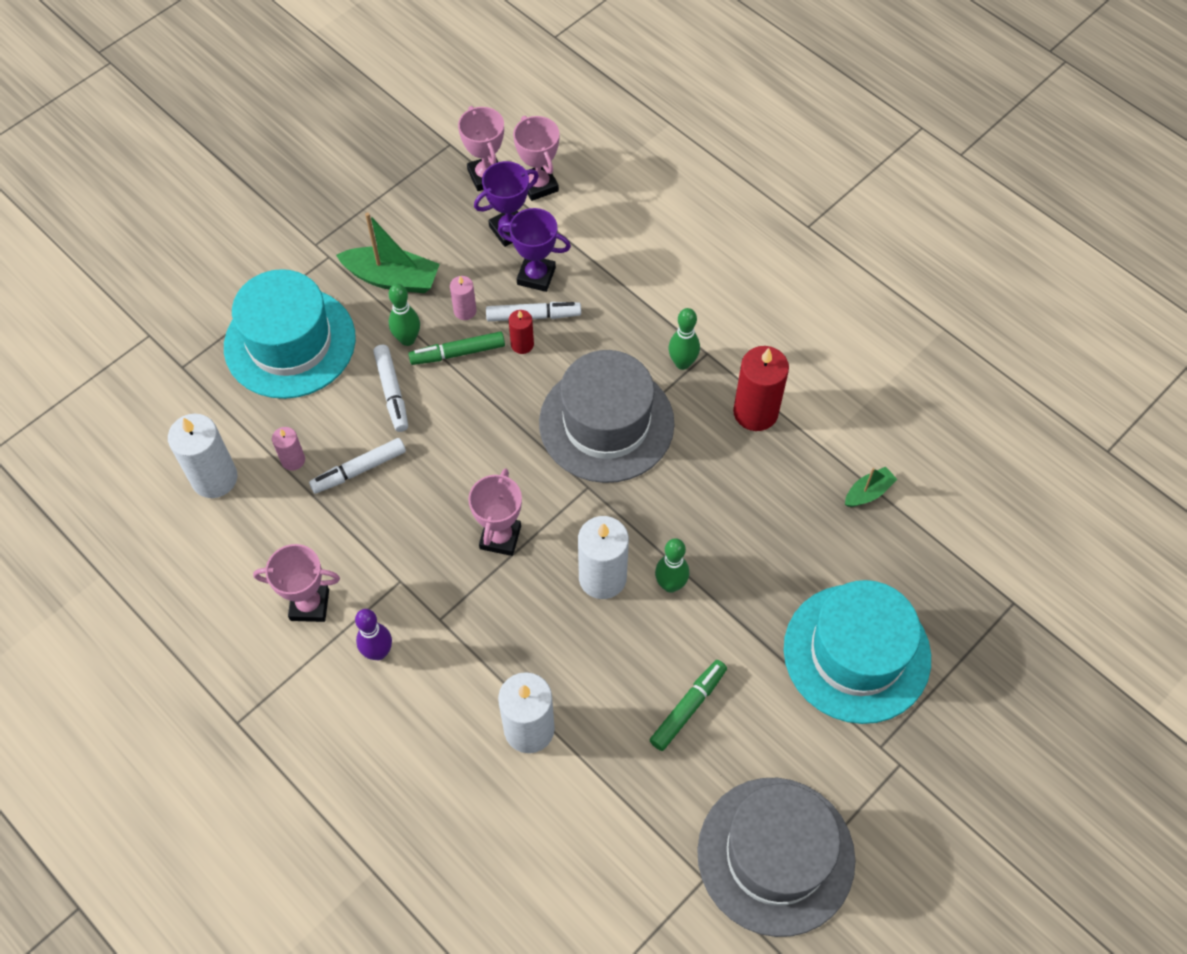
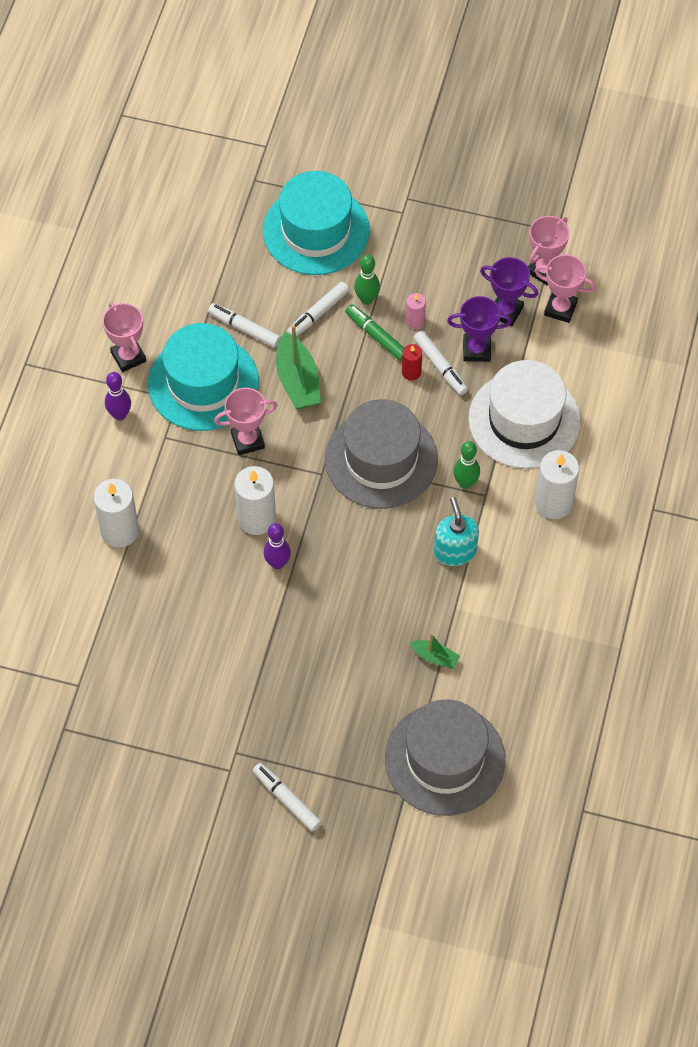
camera: 60 degrees right, 0 degrees up
(214, 478) = (184, 249): white candle -> white candle (553, 503)
(293, 460) = (226, 286): pink candle -> none
(392, 278) = (411, 261): green boat -> green boat (297, 380)
(536, 276) = (476, 350): purple trophy -> purple trophy turned 75 degrees counterclockwise
(539, 185) = (560, 308): pink trophy -> pink trophy turned 75 degrees clockwise
(643, 277) = (524, 420): none -> white hat
(670, 585) = (277, 563): green bowling pin -> purple bowling pin
(688, 708) = (192, 618): green marker -> none
(755, 412) = (455, 551): red candle -> turquoise soap dispenser
(775, 855) = (119, 721): grey hat -> grey hat (445, 759)
(857, 653) = (298, 706): turquoise hat -> turquoise hat (203, 383)
(965, 723) = (287, 800): none -> white marker

